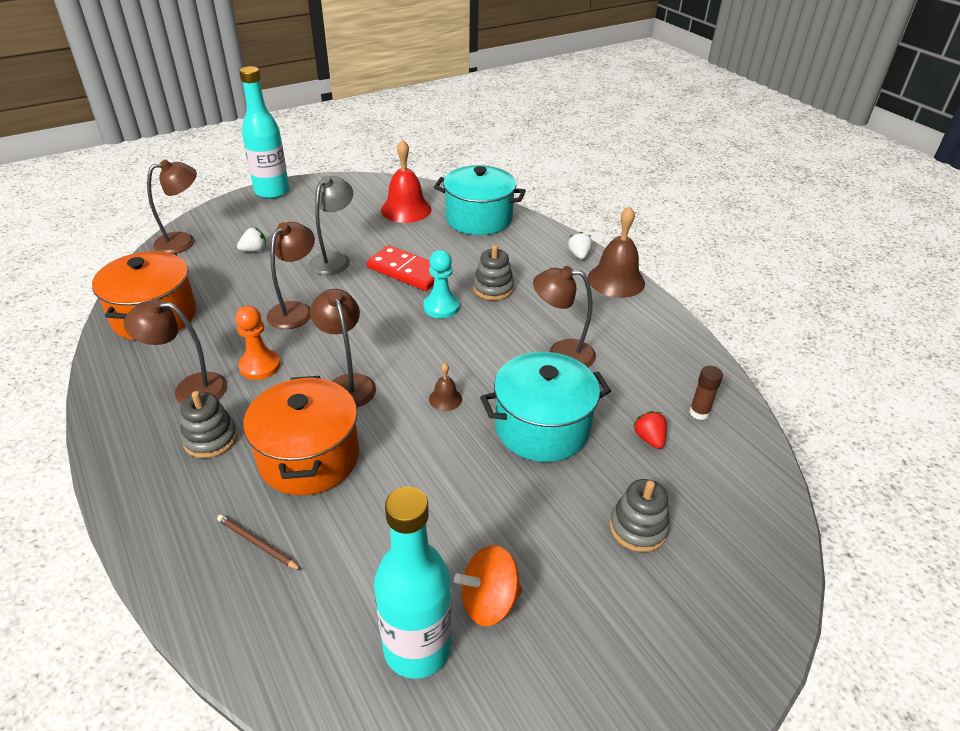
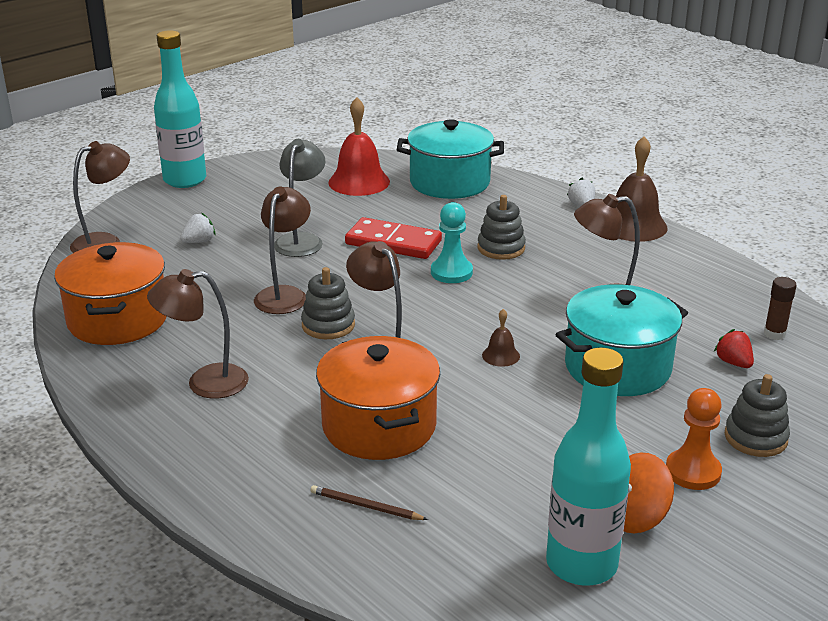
camera: 10 degrees left, 10 degrees down
(210, 439) = (257, 424): grey stacking toy -> grey stacking toy (328, 325)
(260, 366) = (274, 351): orange pawn -> orange pawn (693, 472)

